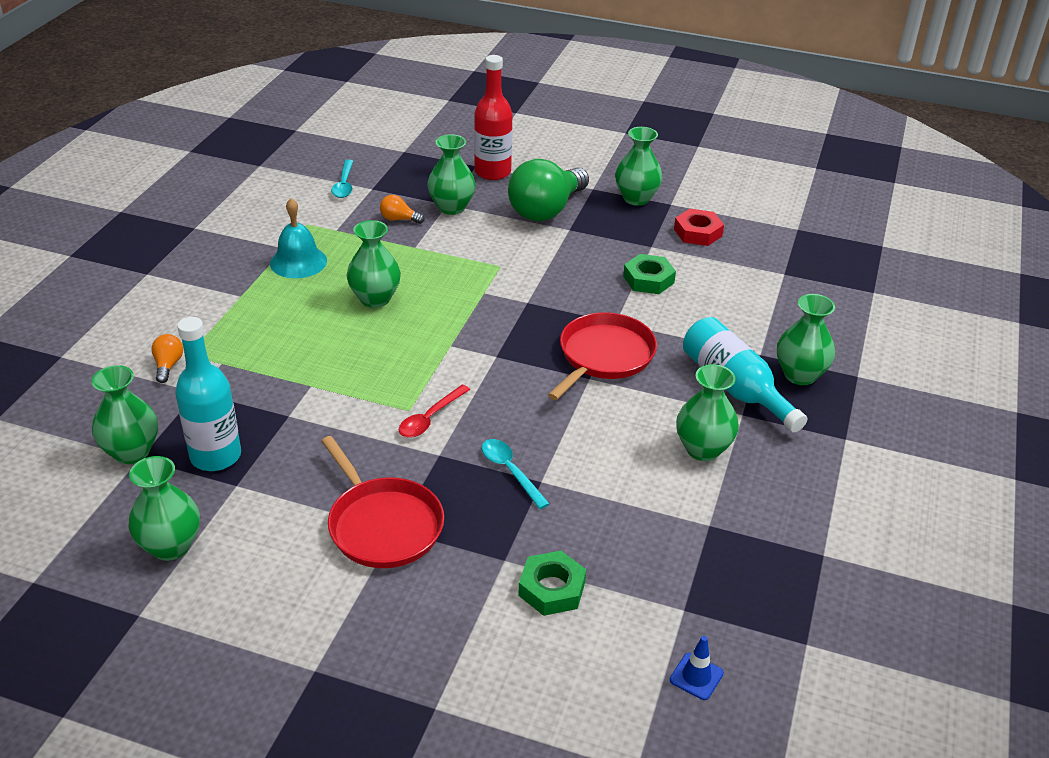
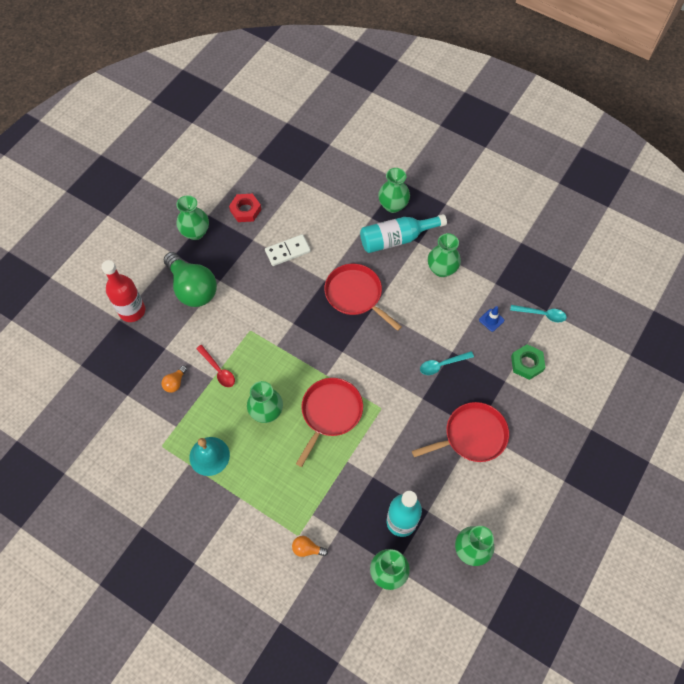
camera: 75 degrees left, 25 degrees up
(344, 184) = (115, 413): turquoise spoon -> turquoise spoon (541, 314)
(387, 358) = (330, 413): none -> red pan
(430, 418) = (391, 398): red spoon -> red spoon (218, 370)
(451, 207) = (170, 346): green vase -> none
(648, 279) = (287, 251): green nut -> white domino
(696, 676) = (585, 317): blue traffic cone -> blue traffic cone (491, 320)

